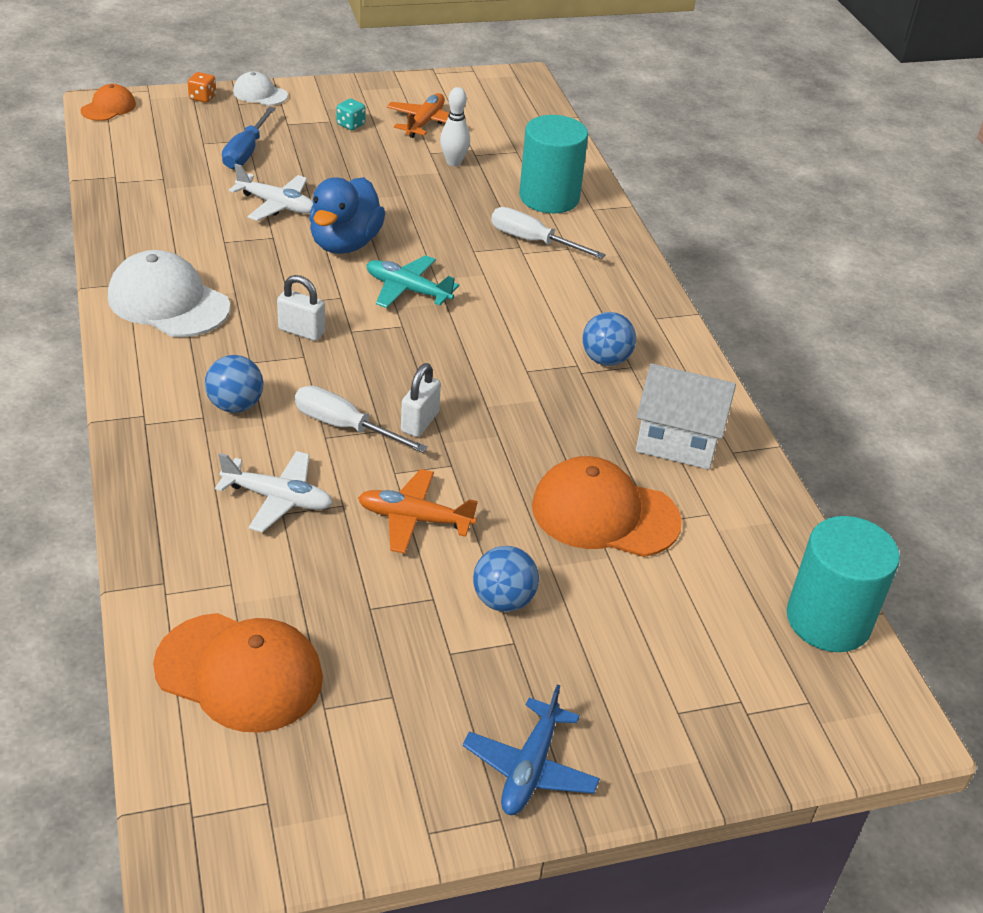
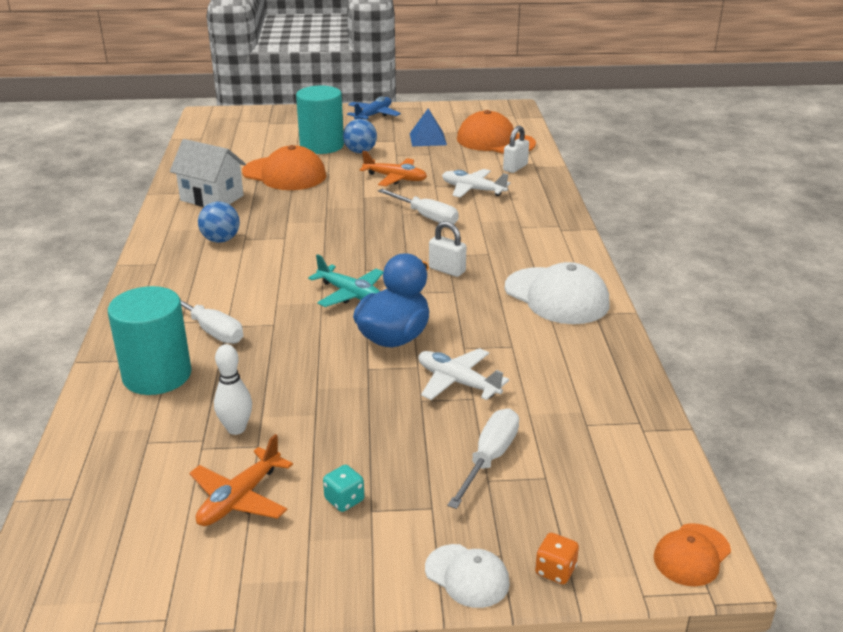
camera: 165 degrees left, 10 degrees down
(235, 405) = (498, 230): blue ball -> none
(246, 152) = (489, 458): blue screwdriver -> white screwdriver
(383, 666) = (427, 139): none -> blue pyramid
(420, 422) = (375, 216): white padlock -> white padlock (515, 167)
(828, 620) = (201, 138): turquoise cylinder -> turquoise cylinder (322, 146)

